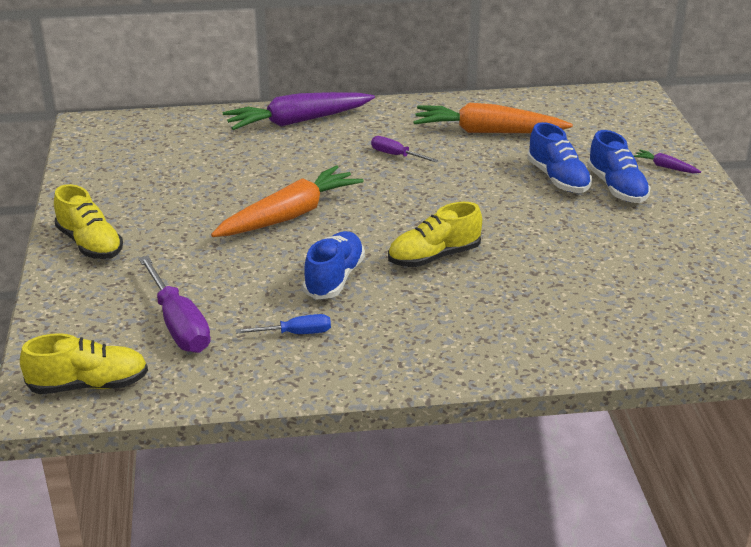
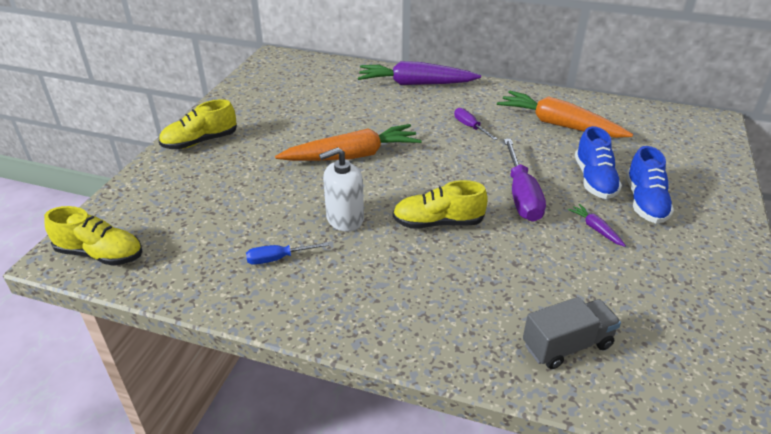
camera: 25 degrees right, 5 degrees up
(90, 244) = (200, 142): yellow shoe -> yellow shoe turned 75 degrees clockwise
(178, 324) = (202, 223): purple screwdriver -> purple screwdriver (521, 195)
(296, 333) = (278, 259): blue screwdriver -> blue screwdriver turned 150 degrees clockwise
(334, 278) = (344, 218): blue shoe -> white soap dispenser
(623, 325) = (567, 345): none -> grey truck
(665, 167) = (705, 194): purple carrot -> purple carrot (595, 229)

